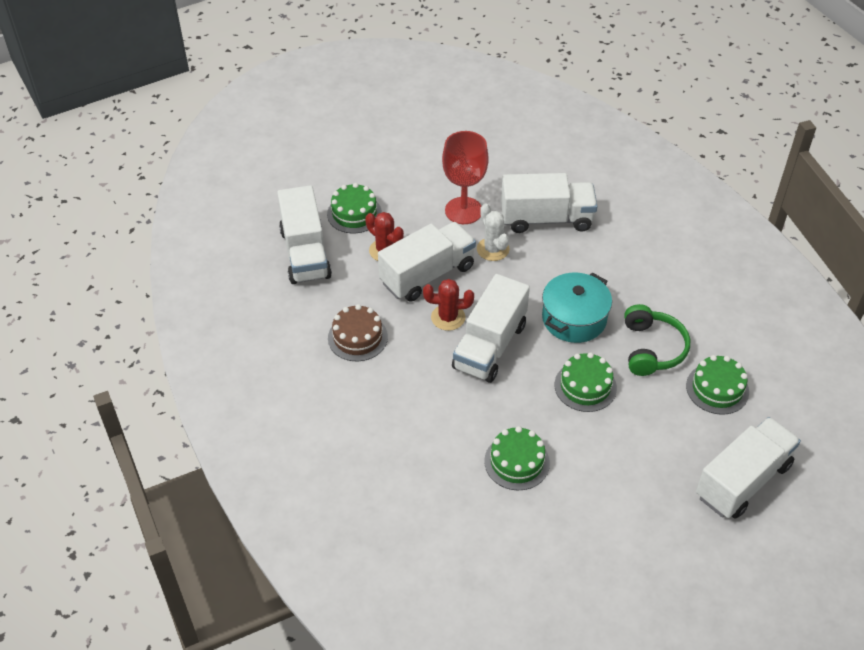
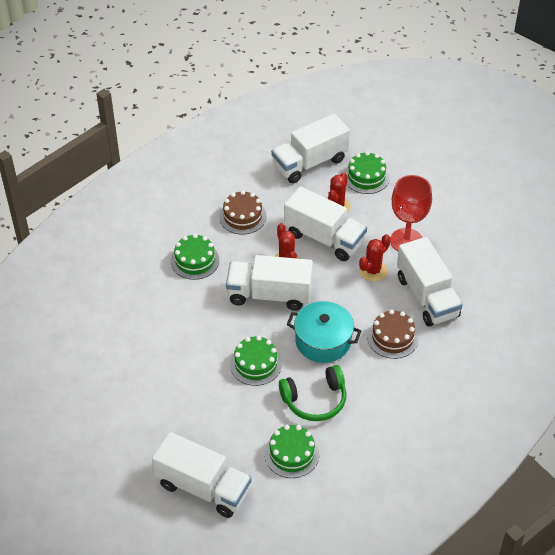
camera: 70 degrees right, 0 degrees up
(493, 249) = (373, 270): white cactus -> red cactus
(517, 462) = (166, 338): green cake -> green cake (195, 260)
(590, 262) = (392, 337): none -> brown cake

